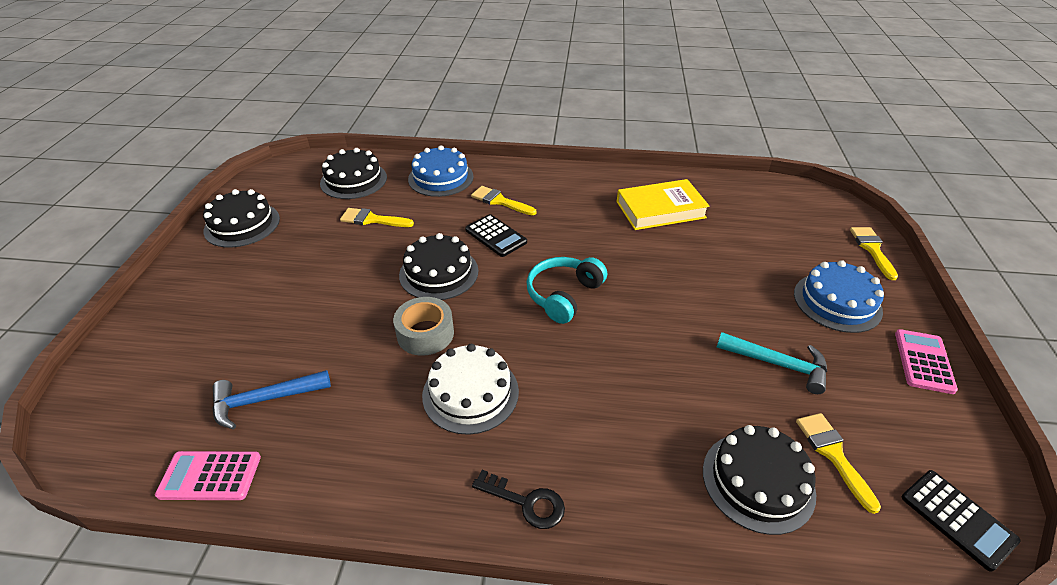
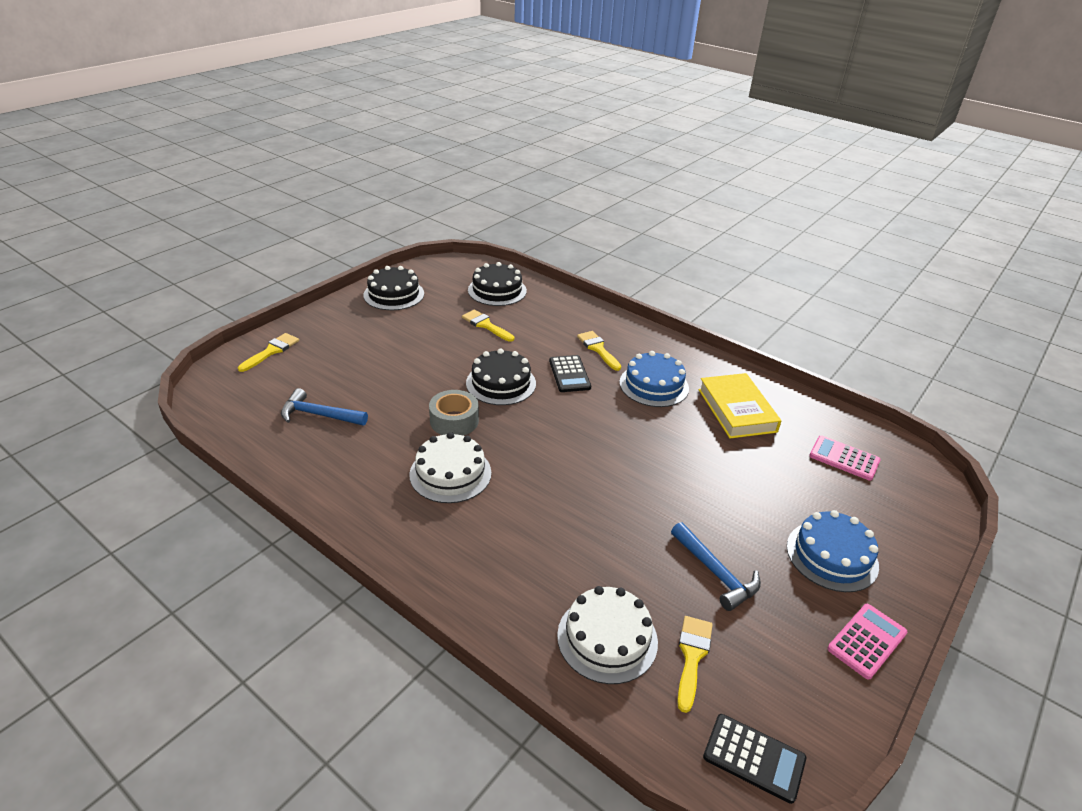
camera: 30 degrees right, 5 degrees down
(210, 476) = (256, 444): pink calculator -> pink calculator (844, 458)
(441, 178) = (566, 313): blue cake -> blue cake (654, 385)
(526, 502) = (425, 558): black key -> none
(564, 295) = (582, 440): turquoise headphones -> none
(660, 209) = (737, 410): yellow book -> yellow book turned 60 degrees clockwise
(758, 481) = (607, 638): black cake -> white cake
(778, 364) = (716, 573): turquoise hammer -> blue hammer
(872, 249) = (926, 532): yellow brush -> yellow brush (271, 351)
(957, 519) = (754, 758): black calculator -> black calculator turned 60 degrees counterclockwise

